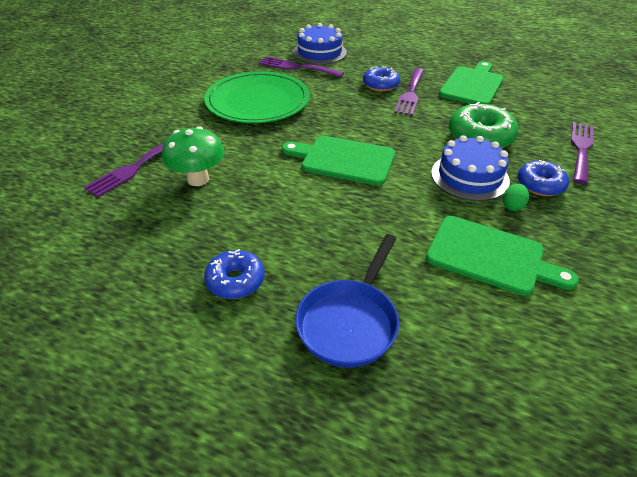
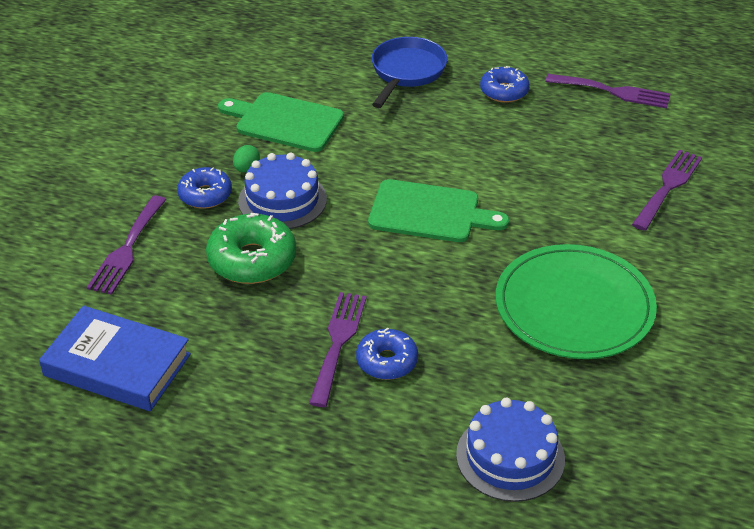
camera: 175 degrees right, 0 degrees up
(198, 179) = (588, 177): green mushroom -> none
(296, 67) = (541, 401): purple fork -> purple fork (613, 92)
(472, 85) = (231, 372): green cutting board -> none
(543, 91) = (117, 365): none -> blue book

